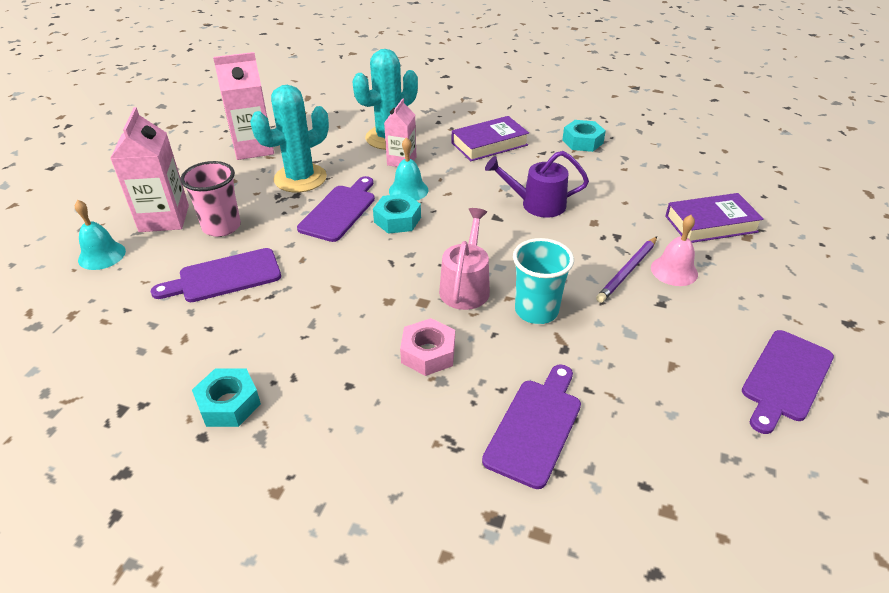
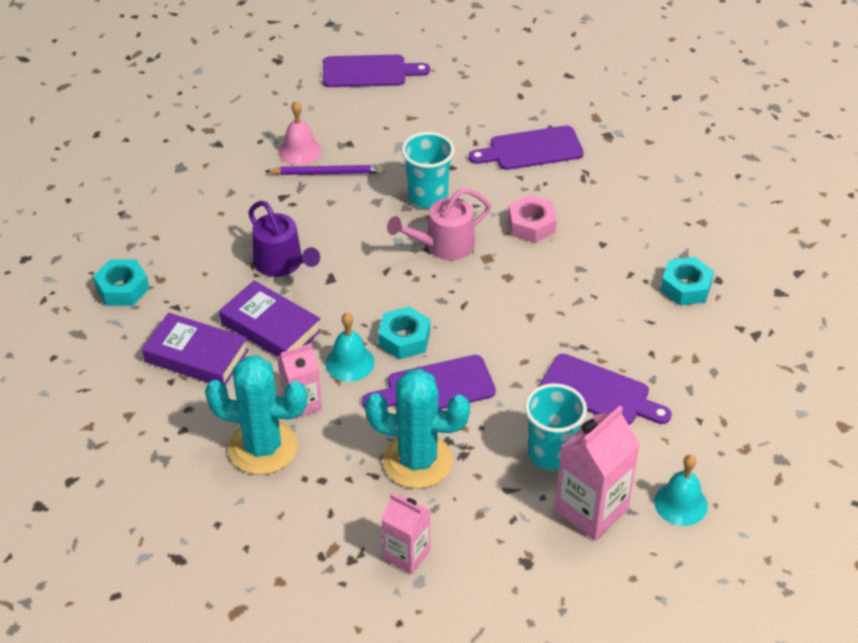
camera: 130 degrees left, 5 degrees up
(221, 227) = (551, 453): pink cup -> turquoise cup
(254, 148) = (406, 554): pink carton -> pink carton, size x0.63
(711, 224) = (208, 153): purple book -> purple book (271, 327)

